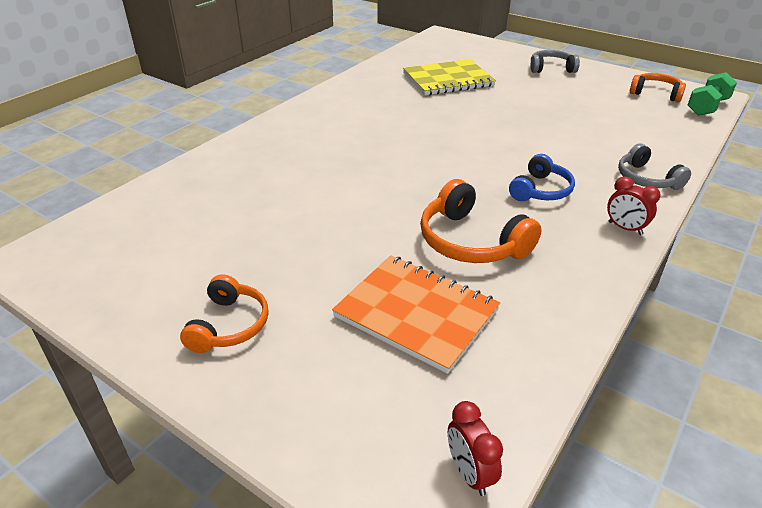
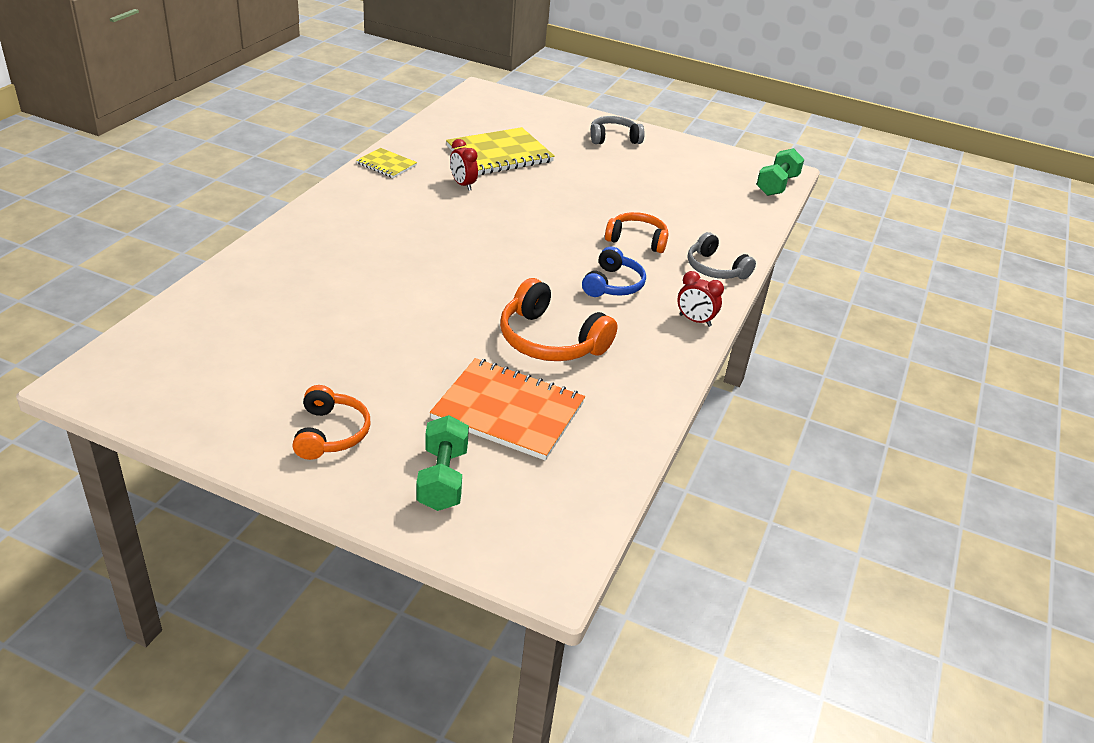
camera: 15 degrees left, 0 degrees up
(330, 387) = (442, 479): none -> green dumbbell
(349, 86) = (386, 164): none -> yellow notebook
(469, 473) = (574, 534): red clock -> red clock (463, 185)
(655, 94) = (725, 170): orange headphones -> orange headphones (637, 240)

